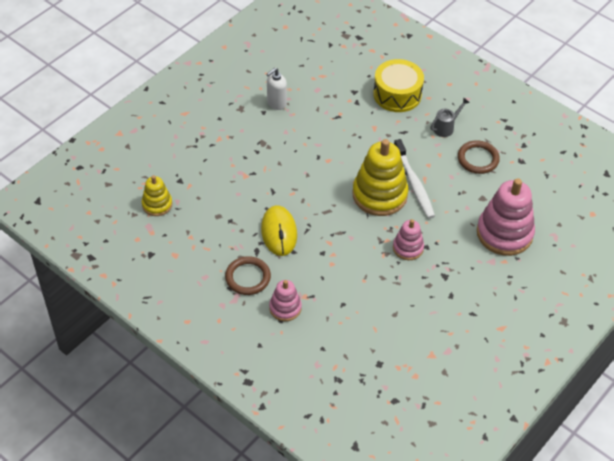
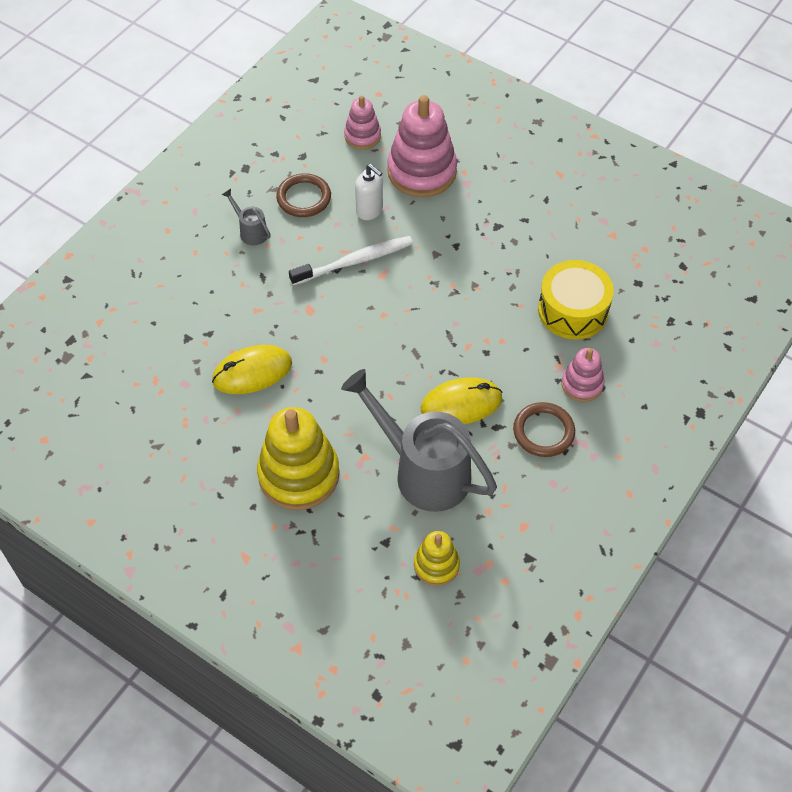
camera: 95 degrees left, 5 degrees up
(228, 205) = (423, 471): none -> grey watering can
(276, 103) = (217, 433): white soap dispenser -> white soap dispenser (369, 211)
(322, 122) = (252, 372): none -> yellow mouse
(379, 195) = (378, 297): yellow stacking toy -> yellow stacking toy (299, 475)
(397, 94) = (190, 287): yellow drum -> yellow drum (573, 310)
(408, 248) = (461, 263): pink stacking toy -> pink stacking toy (362, 136)

